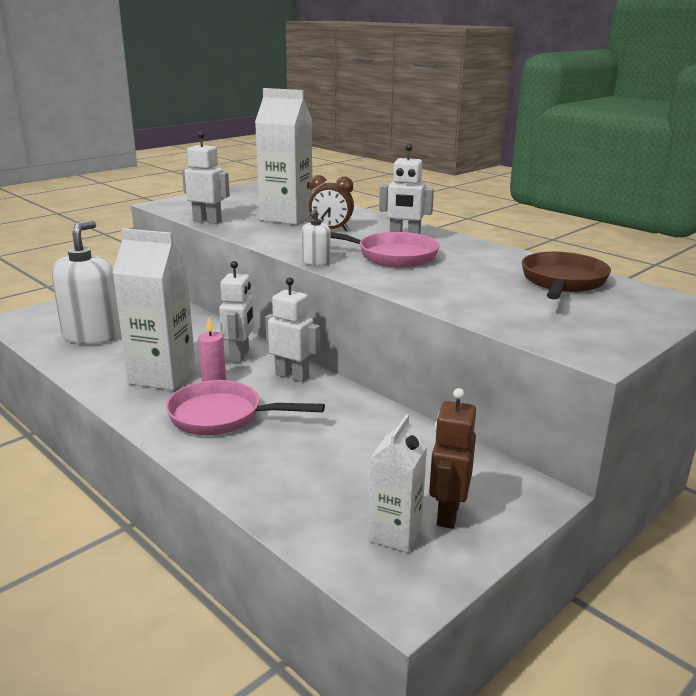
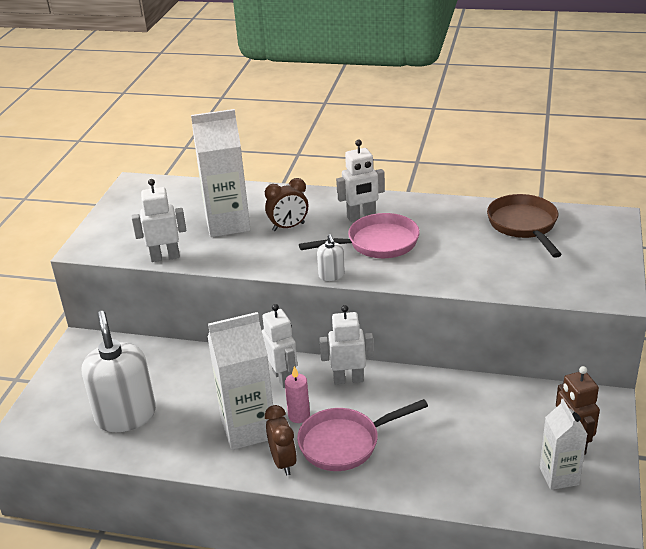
camera: 30 degrees left, 10 degrees up
(153, 407) = (283, 462): none -> brown clock

